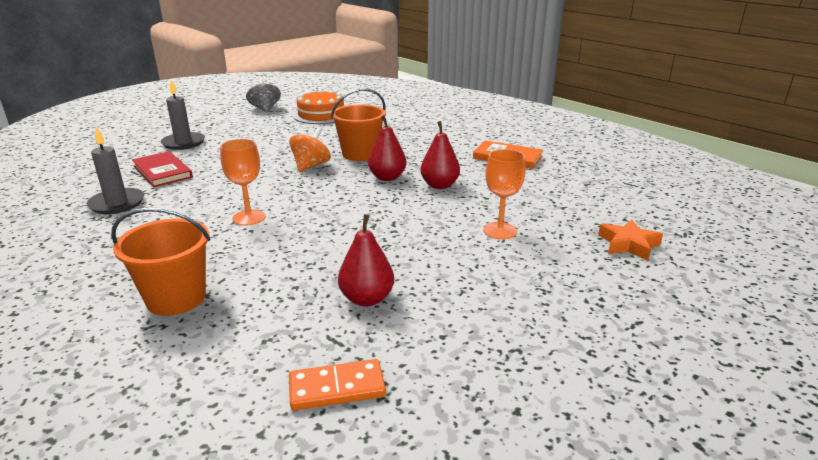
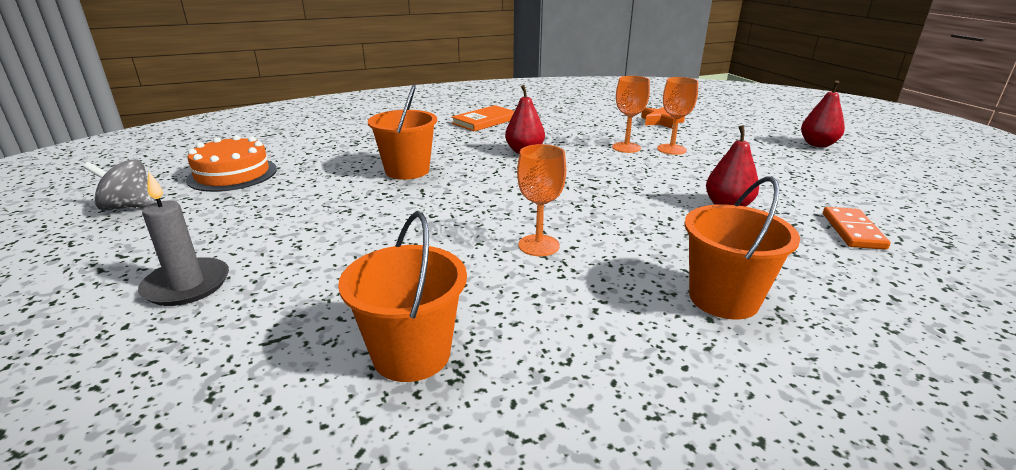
camera: 70 degrees left, 0 degrees up
(117, 203) = (411, 354): grey candle -> orange bucket
(162, 171) = (309, 308): red book -> none
(311, 166) = (414, 198): orange spinning top -> none
(387, 177) = (486, 167): red pear -> red pear (817, 144)
(521, 258) = (671, 149): none -> orange goblet

